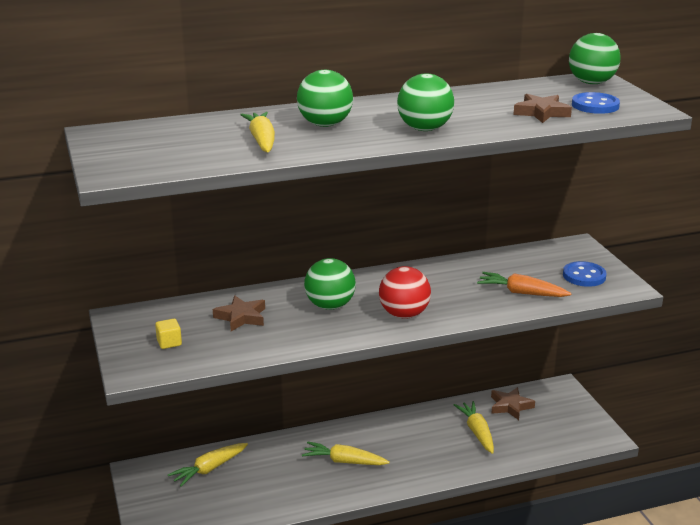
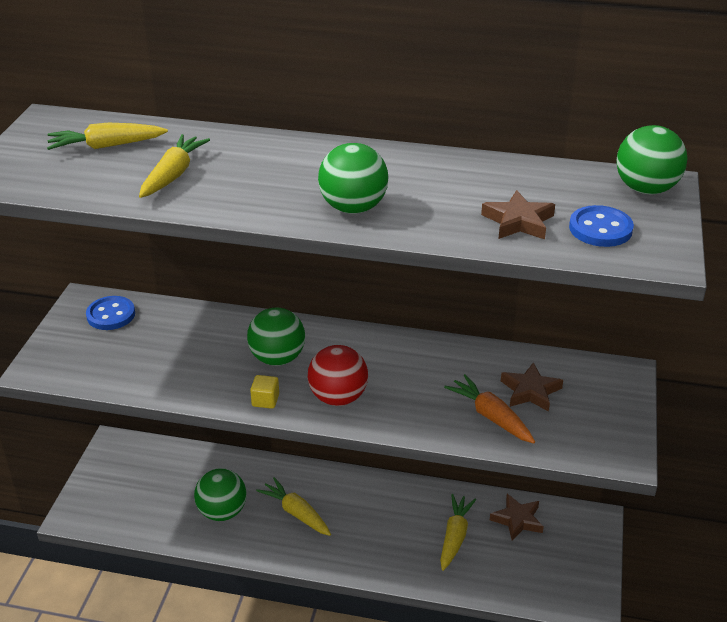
camera: 30 degrees right, 10 degrees up
(169, 343) = (96, 347): yellow cube -> yellow cube (265, 400)
(209, 469) = (172, 468): yellow carrot -> yellow carrot (106, 146)
(241, 317) = (184, 341): brown star -> brown star (530, 391)
(325, 124) = (261, 170): green ball -> green ball (222, 512)
(584, 276) = (587, 420): blue button -> blue button (111, 315)

